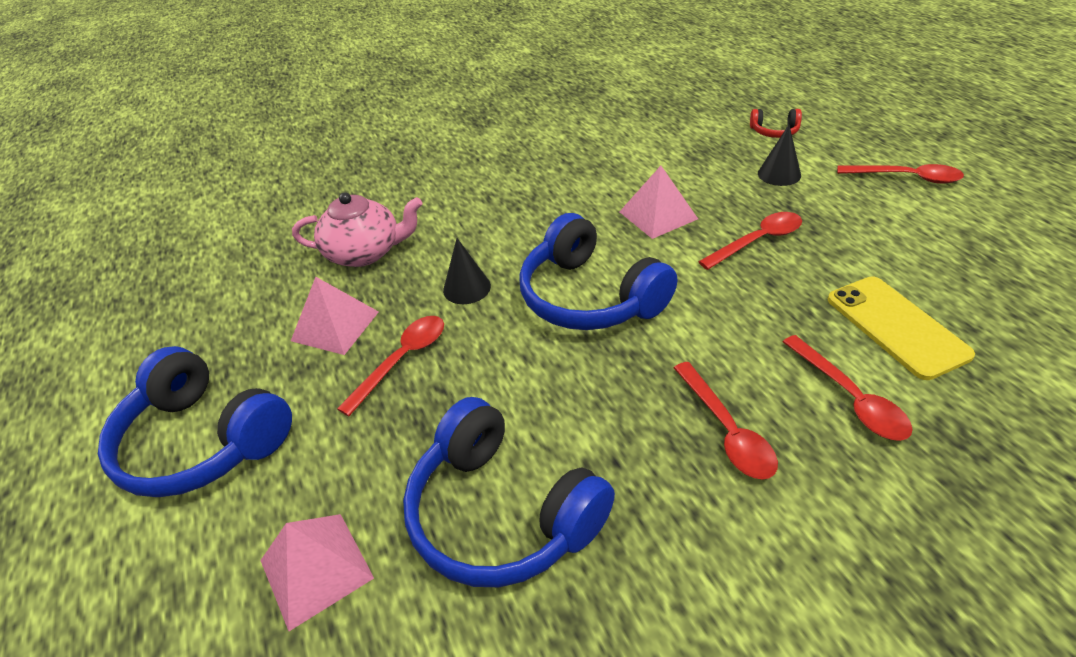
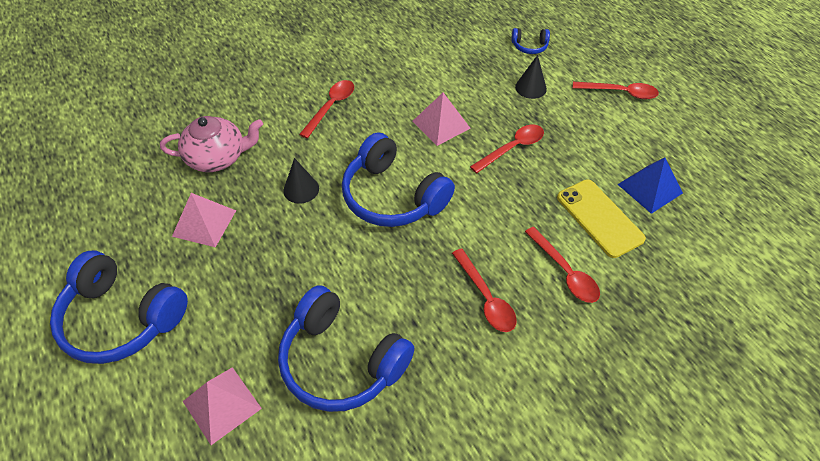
camera: 10 degrees left, 10 degrees up
(402, 360) = (259, 251): red spoon -> red spoon (331, 107)
(774, 131) = (529, 46): red headphones -> blue headphones
(969, 289) = (650, 188): none -> blue pyramid

